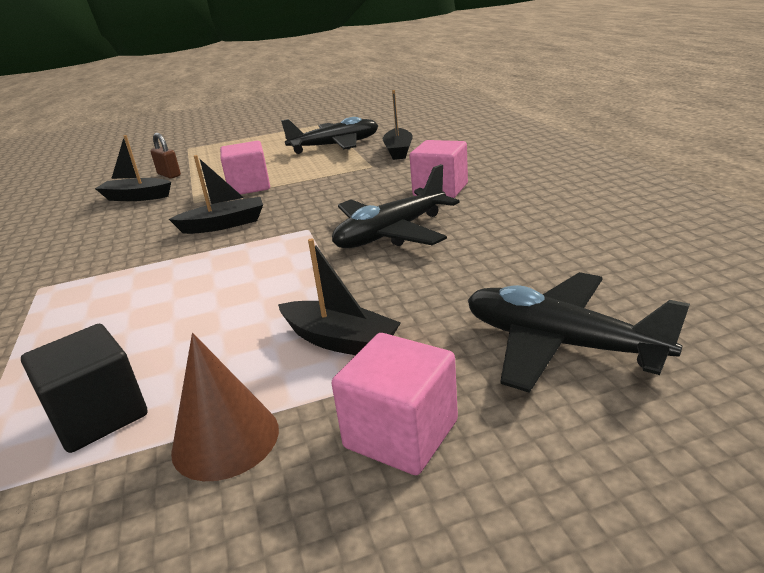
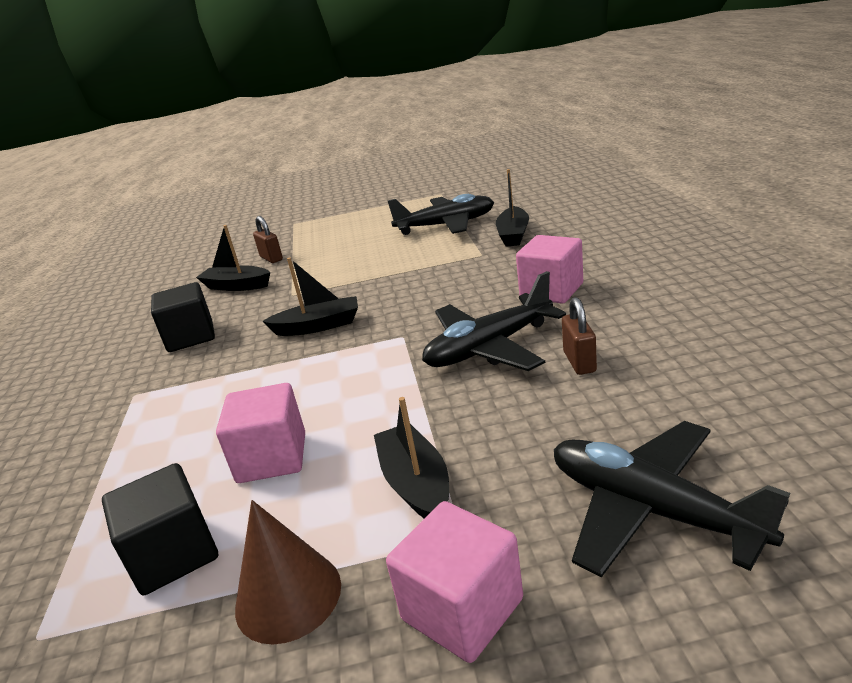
camera: 10 degrees right, 0 degrees up
(94, 238) = (190, 337): none -> black cube
(249, 187) = (349, 277): pink cube -> pink cube (272, 458)
(339, 340) = (416, 484): black boat -> black boat turned 150 degrees counterclockwise
(475, 240) = (579, 362): none -> brown padlock

